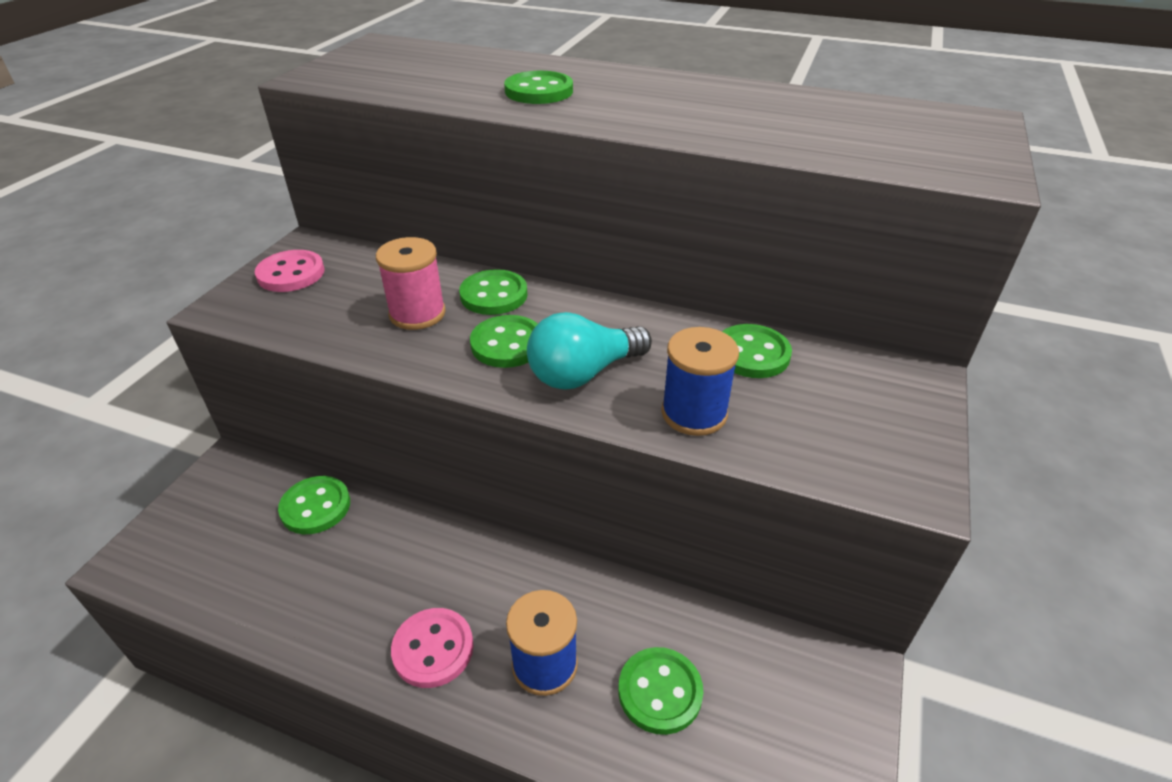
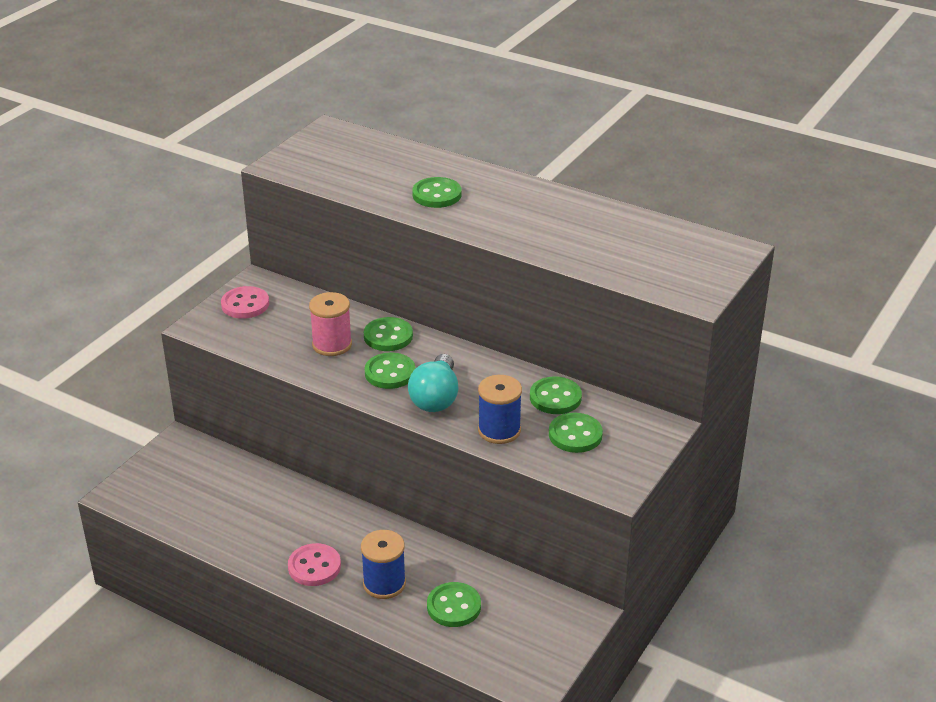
camera: 10 degrees right, 5 degrees down
(315, 507) = (243, 476): green button -> green button (575, 435)
(583, 373) = (436, 398): turquoise light bulb -> turquoise light bulb turned 60 degrees counterclockwise

